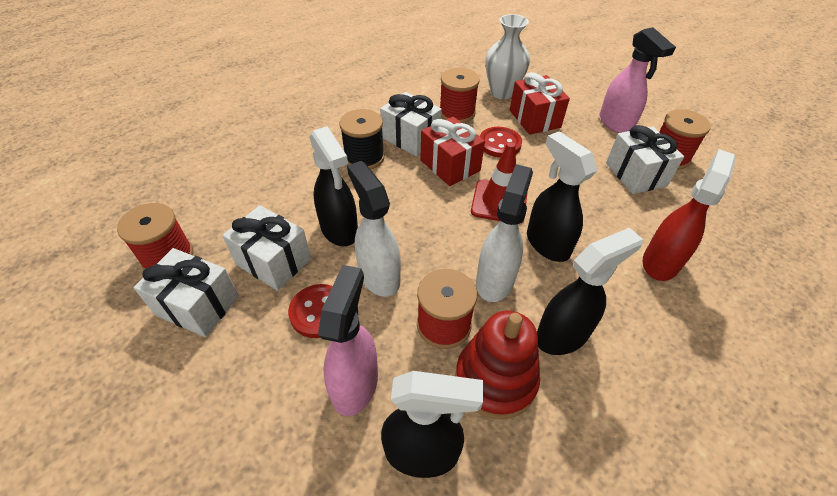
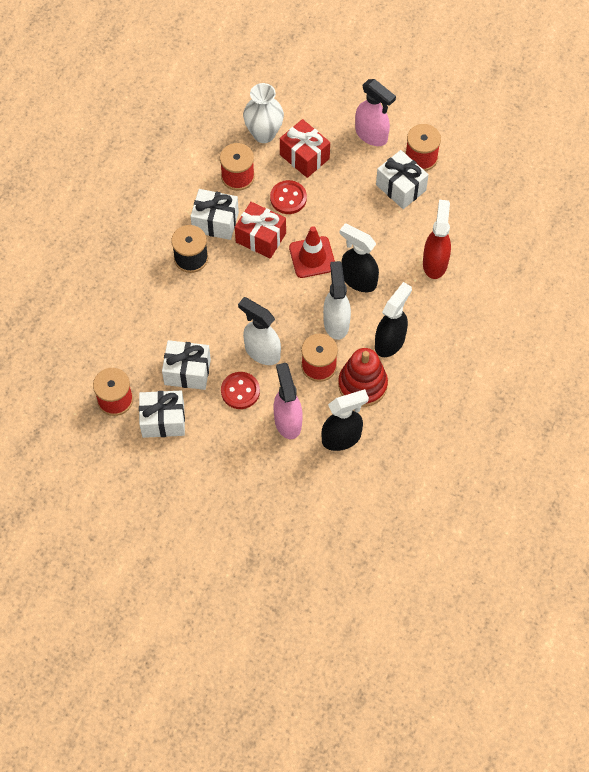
camera: 25 degrees left, 15 degrees up
(339, 230) = (215, 330): black spray bottle -> none

